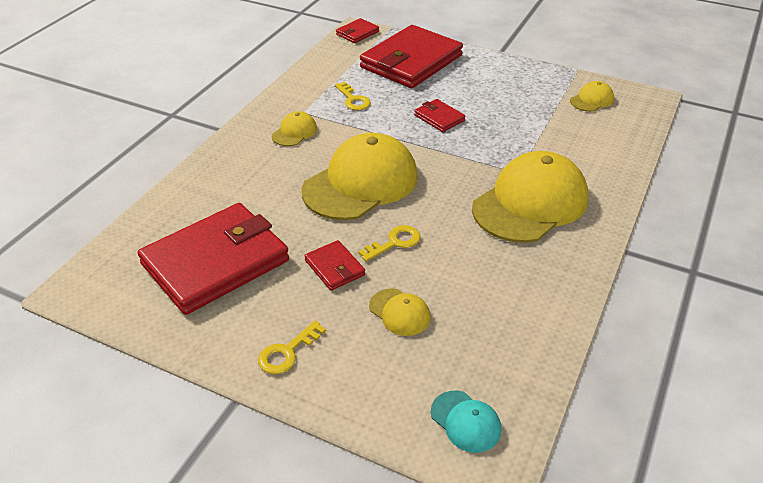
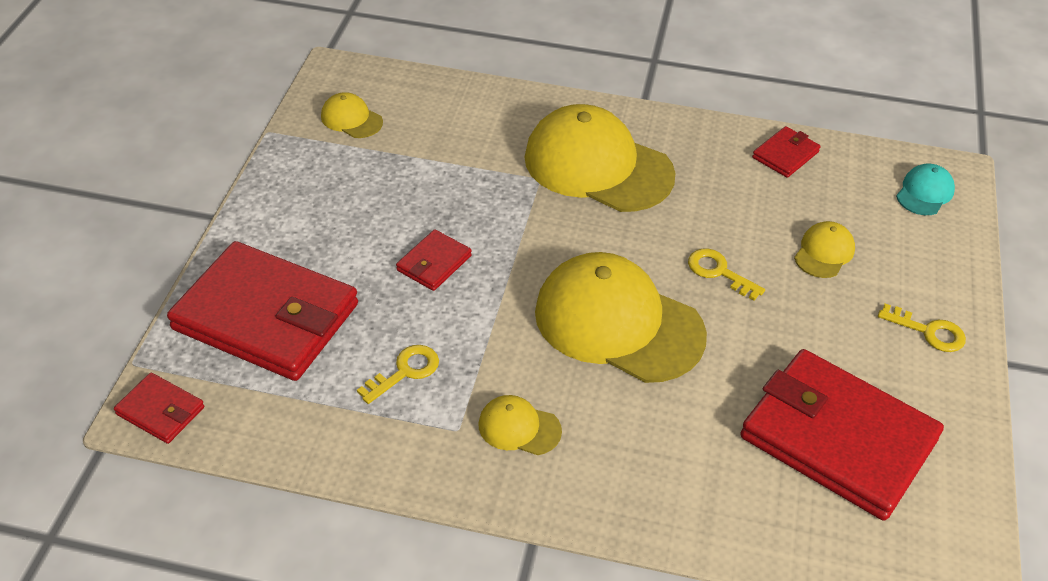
camera: 105 degrees left, 5 degrees up
(334, 268) = (787, 318): red wallet -> red wallet (785, 155)

